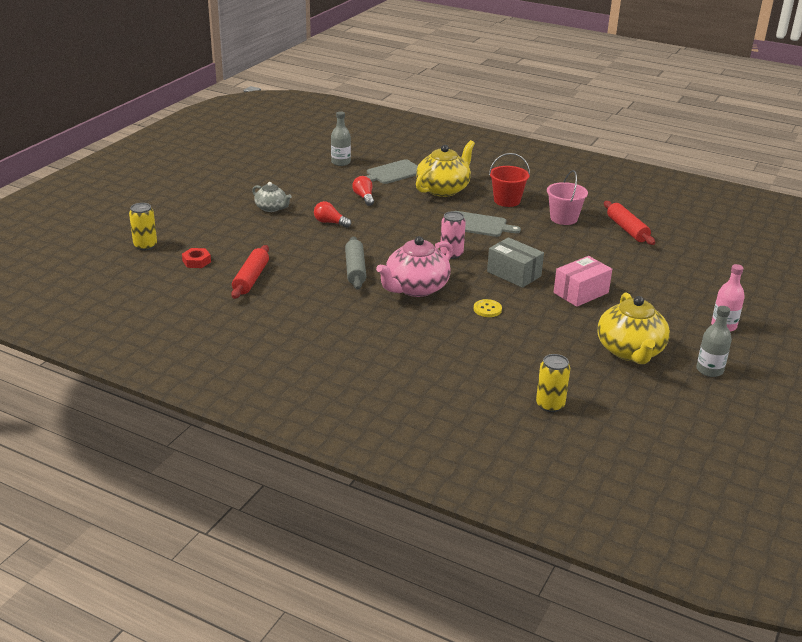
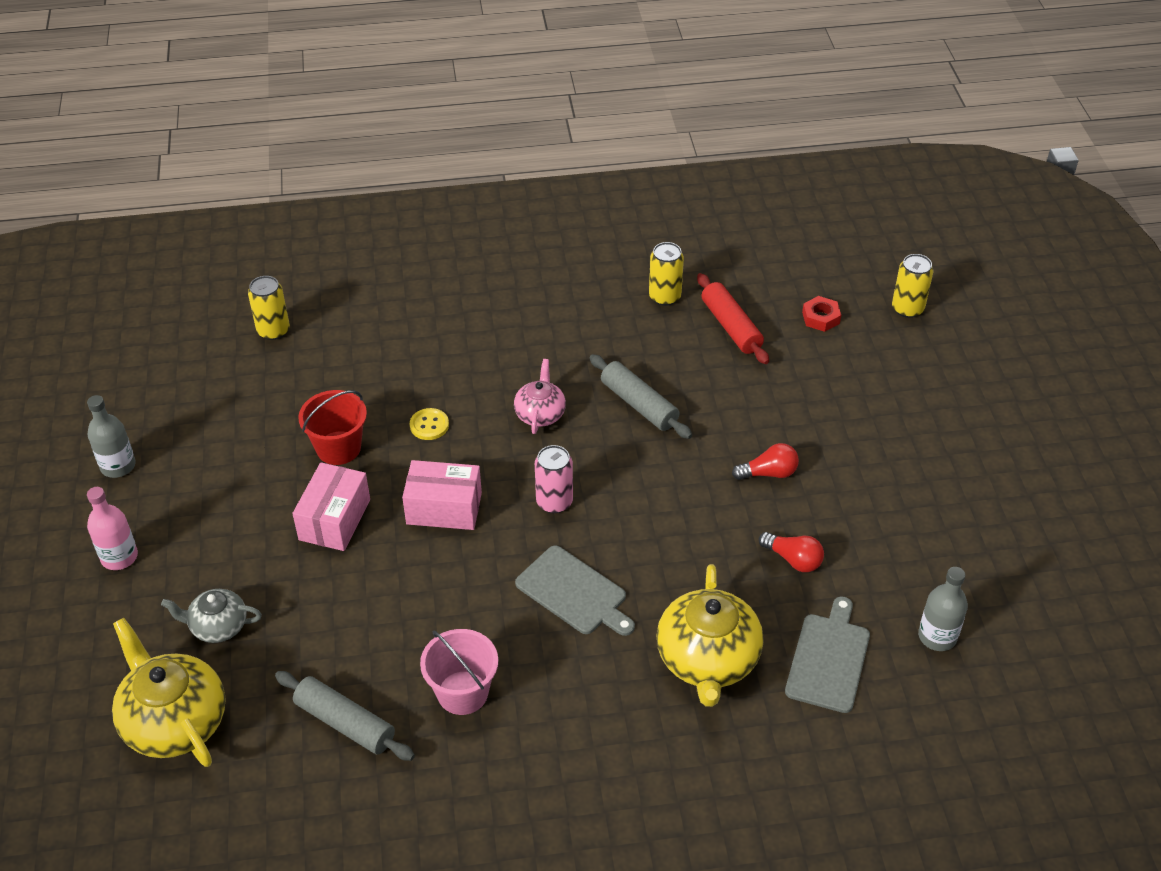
camera: 145 degrees right, 15 degrees up
(264, 308) = (664, 296): none -> yellow can
(271, 208) = (875, 457): grey teapot -> grey teapot (218, 626)
(415, 288) = (540, 413): pink teapot -> pink teapot, size x0.57
(478, 225) = (574, 592): grey cutting board -> grey cutting board turned 120 degrees counterclockwise
(507, 201) = (585, 690): red bucket -> red bucket (338, 448)
(514, 274) = (444, 508): grey box -> pink box
(627, 229) = (345, 723): red rolling pin -> grey rolling pin
(630, 351) = (223, 447): yellow teapot -> yellow teapot (174, 721)

